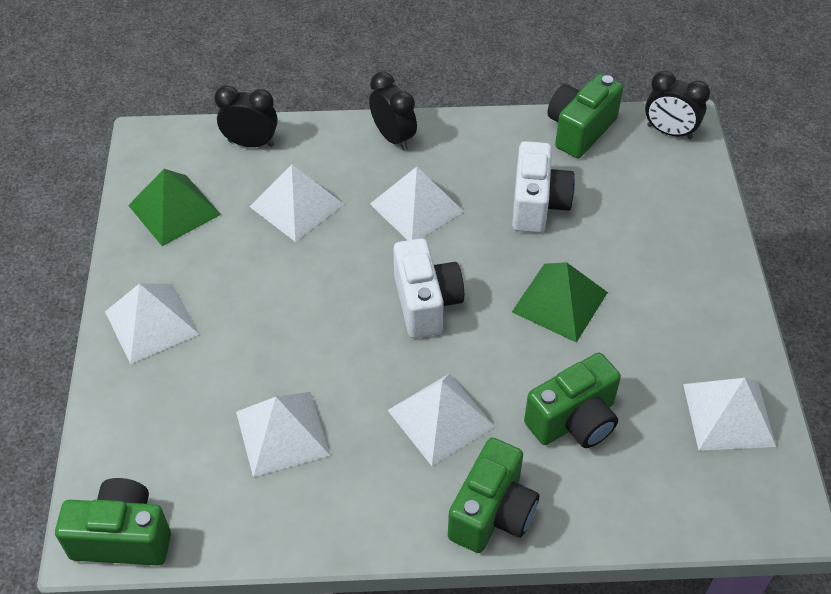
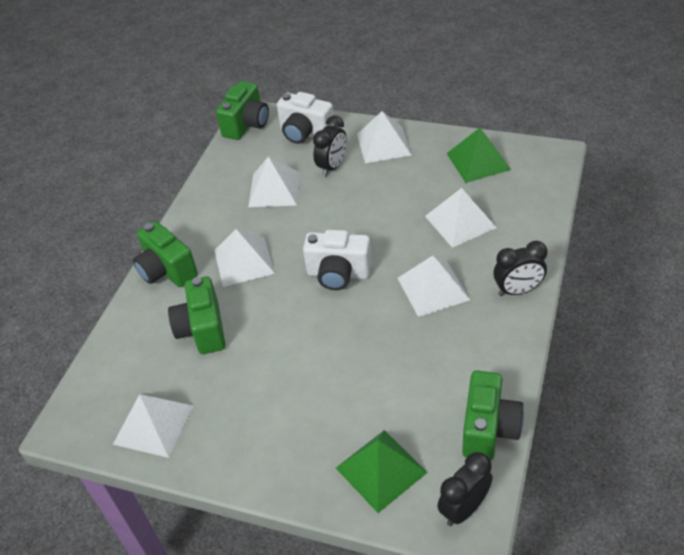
camera: 115 degrees right, 5 degrees down
(251, 143) = (535, 206): black clock -> black clock (332, 167)
(537, 204) = (407, 368): white camera -> white camera (305, 133)
(560, 302) = (302, 352): green pyramid -> green pyramid (381, 470)
(579, 130) = (488, 429): green camera -> green camera turned 45 degrees clockwise

